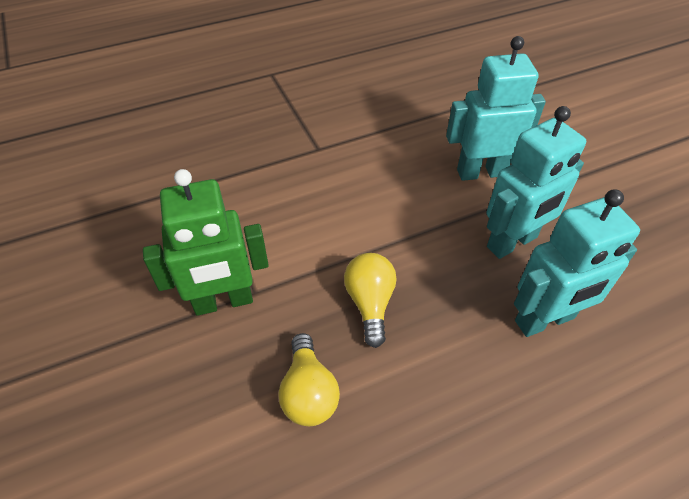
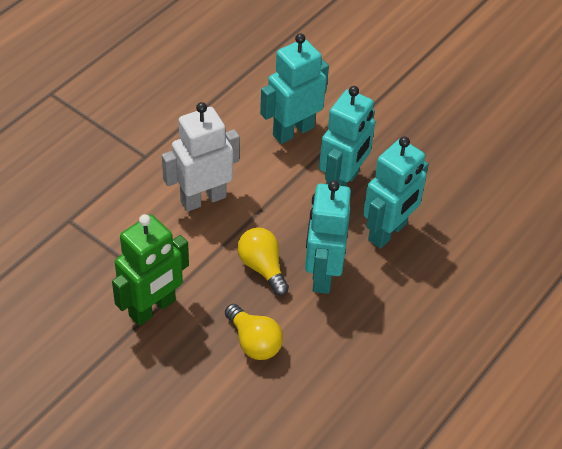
camera: 30 degrees left, 0 degrees up
(348, 206) = (203, 199): none -> white robot
(437, 340) = (322, 274): none -> turquoise robot

